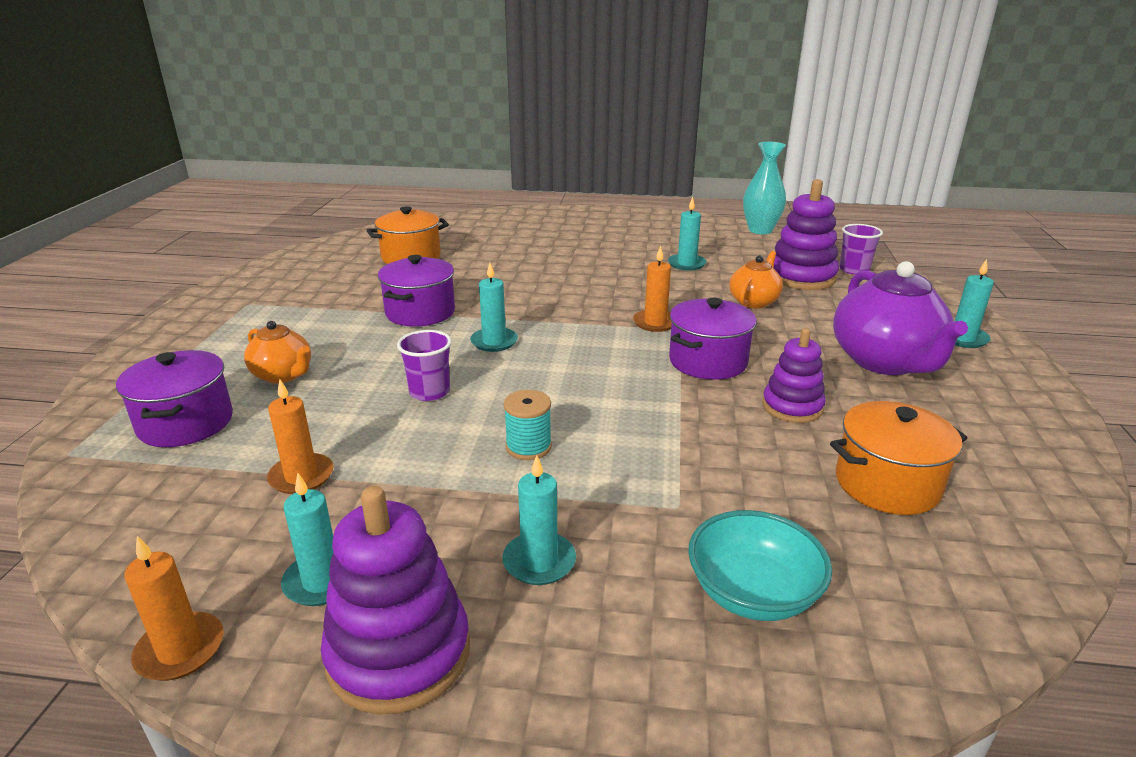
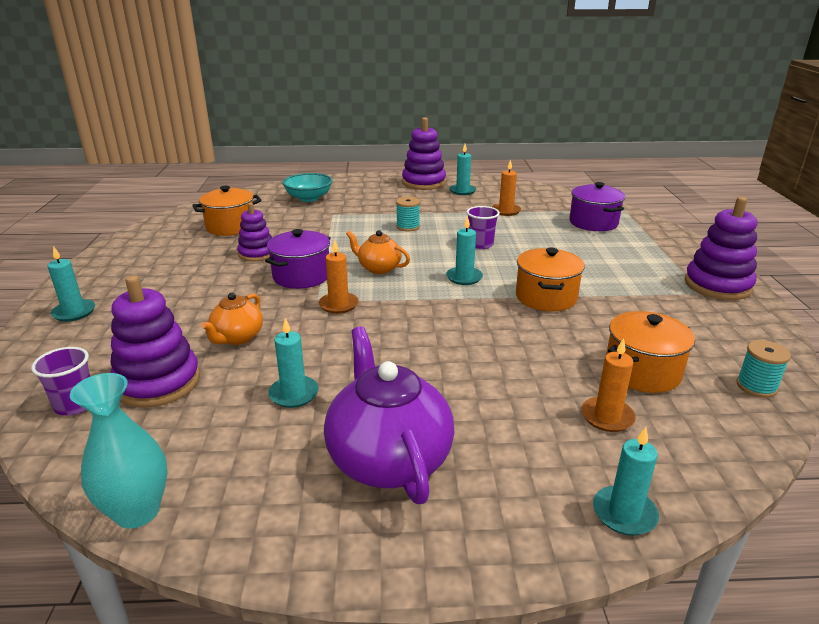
camera: 170 degrees right, 0 degrees up
(180, 650) = (490, 179): orange candle -> orange candle (607, 417)
(214, 309) = (717, 285): none -> purple stacking toy
(283, 375) = (581, 246): orange teapot -> orange teapot (378, 268)
(343, 245) = (756, 386): none -> turquoise spool
(420, 312) = (546, 297): purple pot -> orange pot
(539, 561) = (387, 199): turquoise candle -> turquoise candle (624, 513)
(885, 362) = (166, 286): purple teapot -> purple teapot (388, 459)

